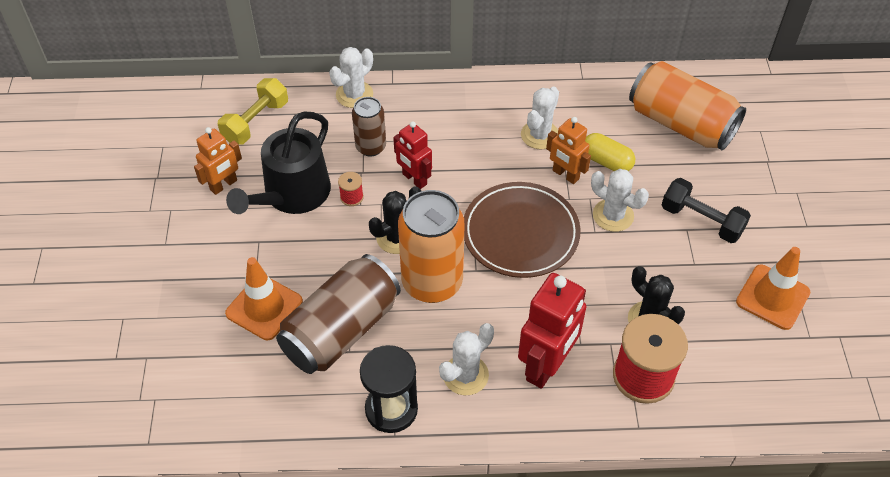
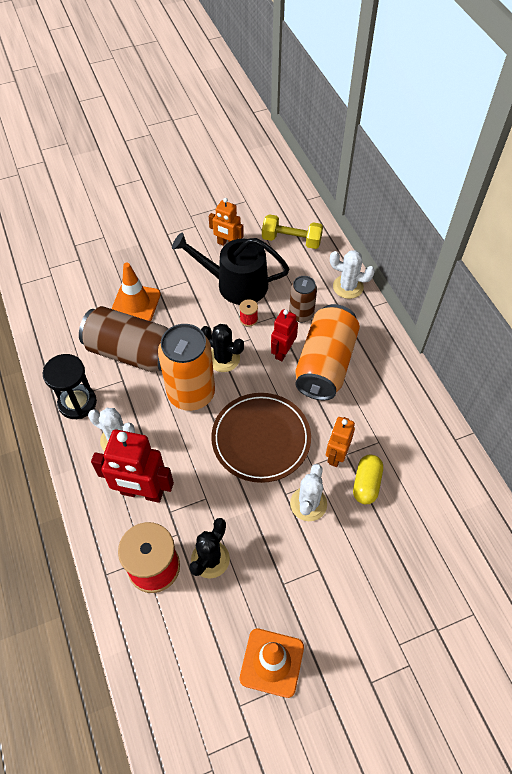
camera: 70 degrees right, 5 degrees up
(540, 135) = (370, 424): white cactus -> none
(681, 123) = (444, 536): orange can -> orange can (325, 364)
(701, 221) = (334, 580): black dumbbell -> none

